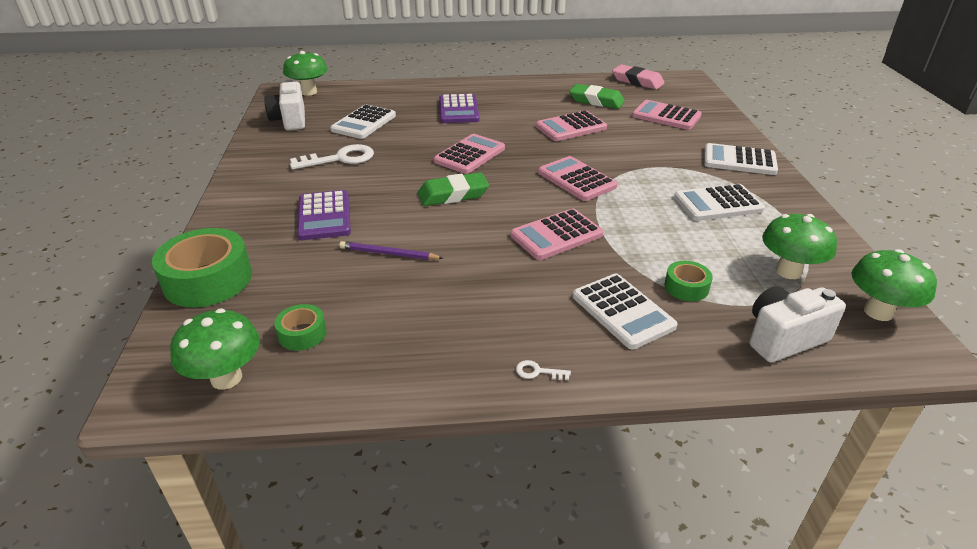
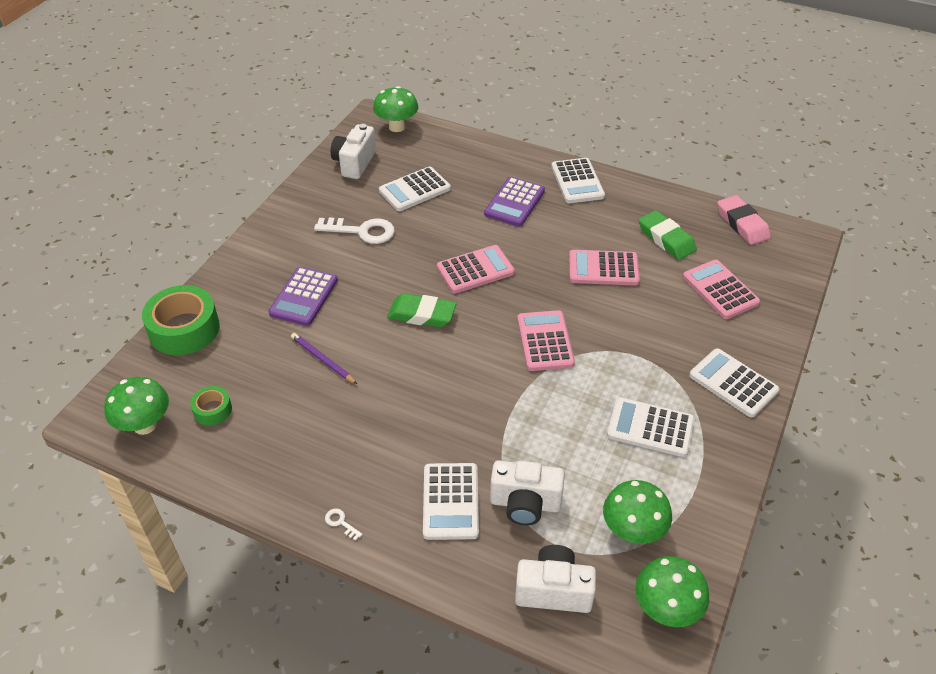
camera: 30 degrees right, 10 degrees up
(495, 88) = (577, 181): none -> white calculator
(556, 235) = (468, 399): pink calculator -> none
(686, 287) = (525, 504): green tape -> white camera

